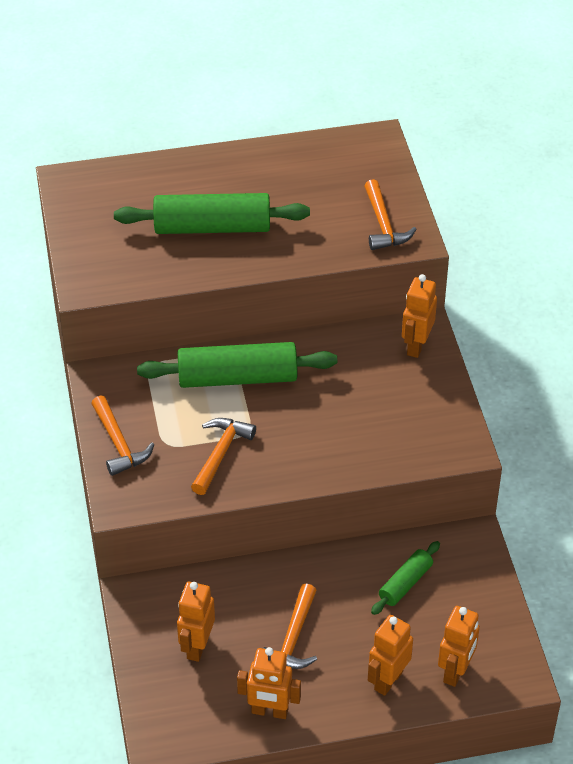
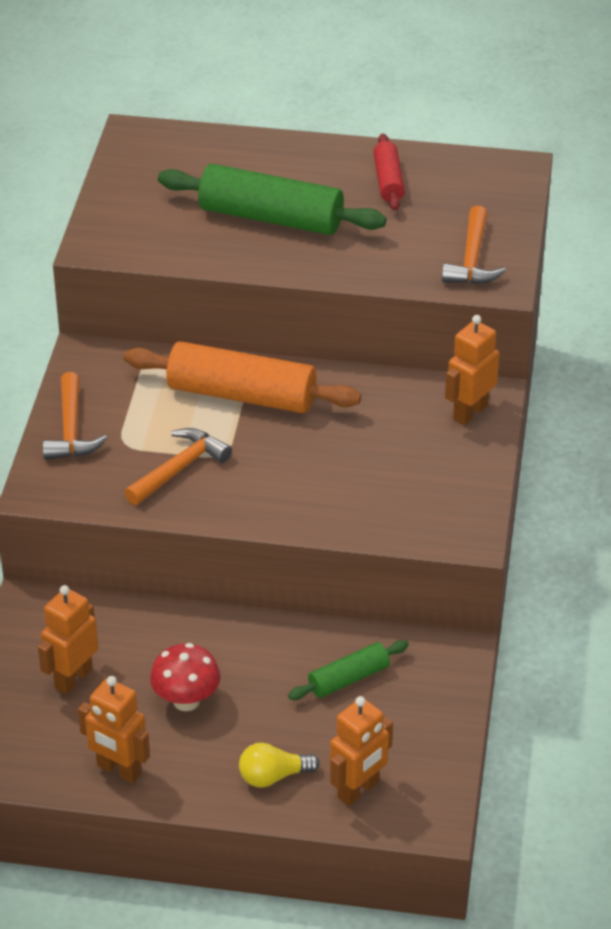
camera: 20 degrees right, 5 degrees down
(237, 378) = (241, 395): green rolling pin -> orange rolling pin
(287, 173) = (388, 181): none -> red rolling pin
(293, 638) = (186, 701): orange hammer -> red mushroom
(388, 680) = (273, 776): orange robot -> yellow light bulb

